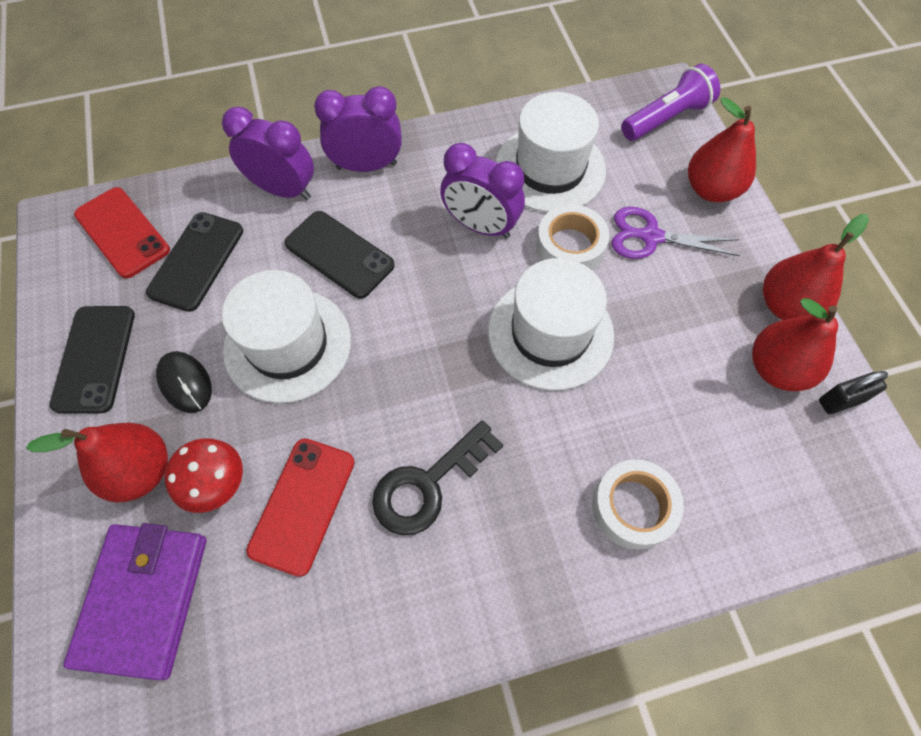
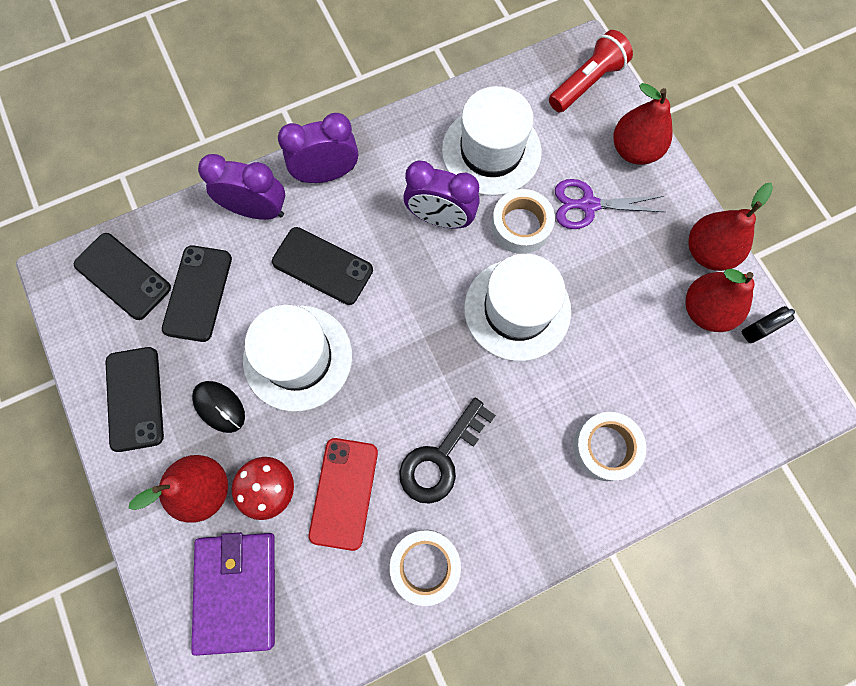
camera: 10 degrees left, 10 degrees up
(122, 232) = (123, 276): red phone -> black phone
(381, 612) = (425, 565): none -> white tape
(666, 118) = (586, 82): purple flashlight -> red flashlight

